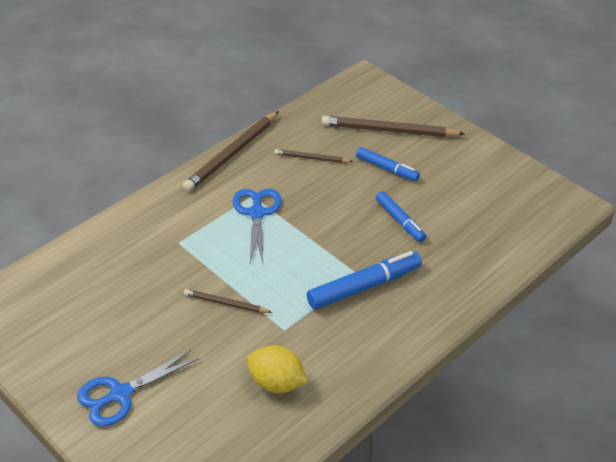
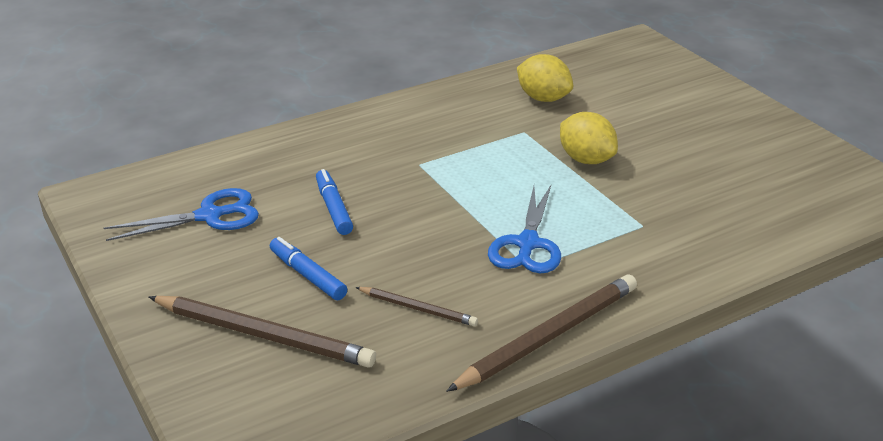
camera: 165 degrees left, 10 degrees down
(120, 394) = (702, 109): blue scissors -> blue scissors (209, 216)
(226, 303) = (586, 159): brown pencil -> yellow lemon
(363, 287) = (419, 153): blue marker -> none

